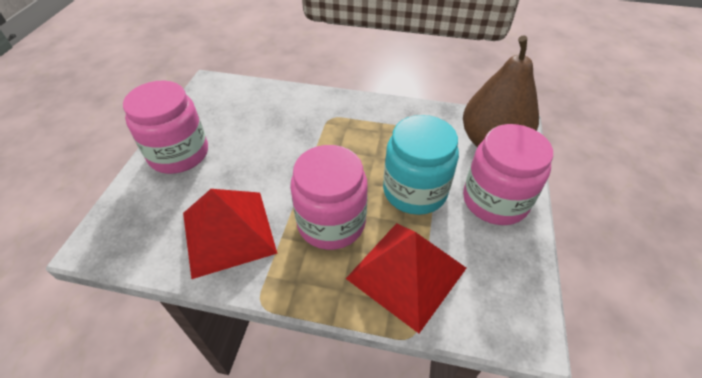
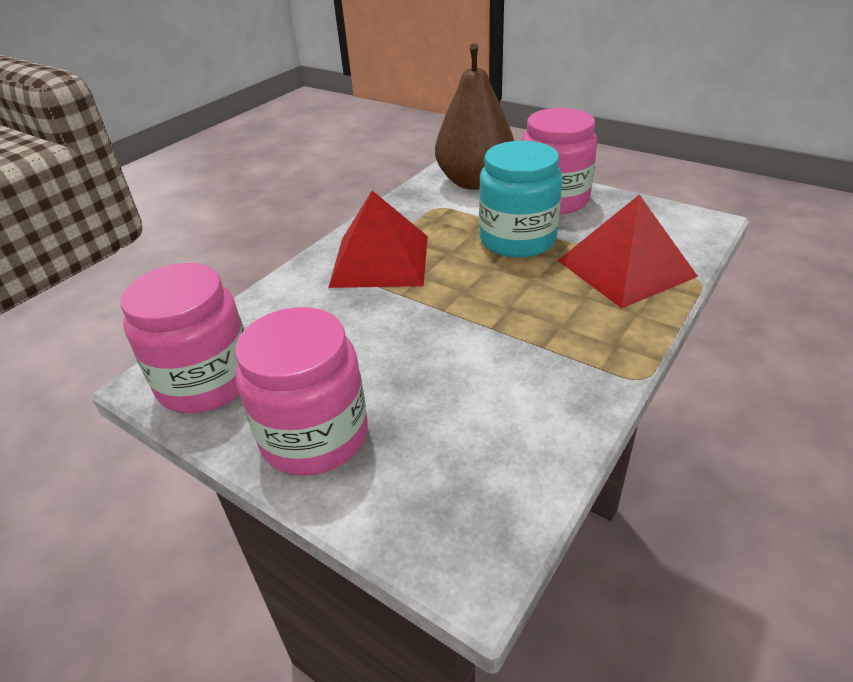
camera: 65 degrees left, 10 degrees down
(228, 232) = (515, 394): red pyramid -> red pyramid (380, 260)
(331, 222) = (537, 304): pink jar -> pink jar (206, 381)

